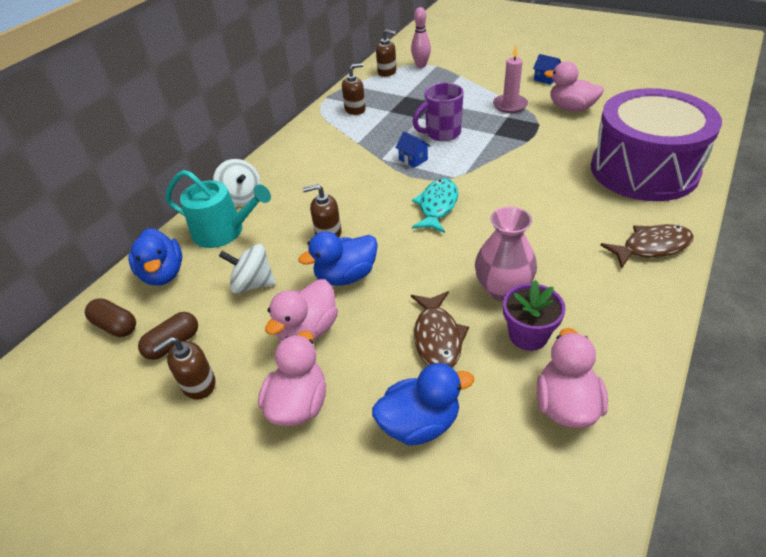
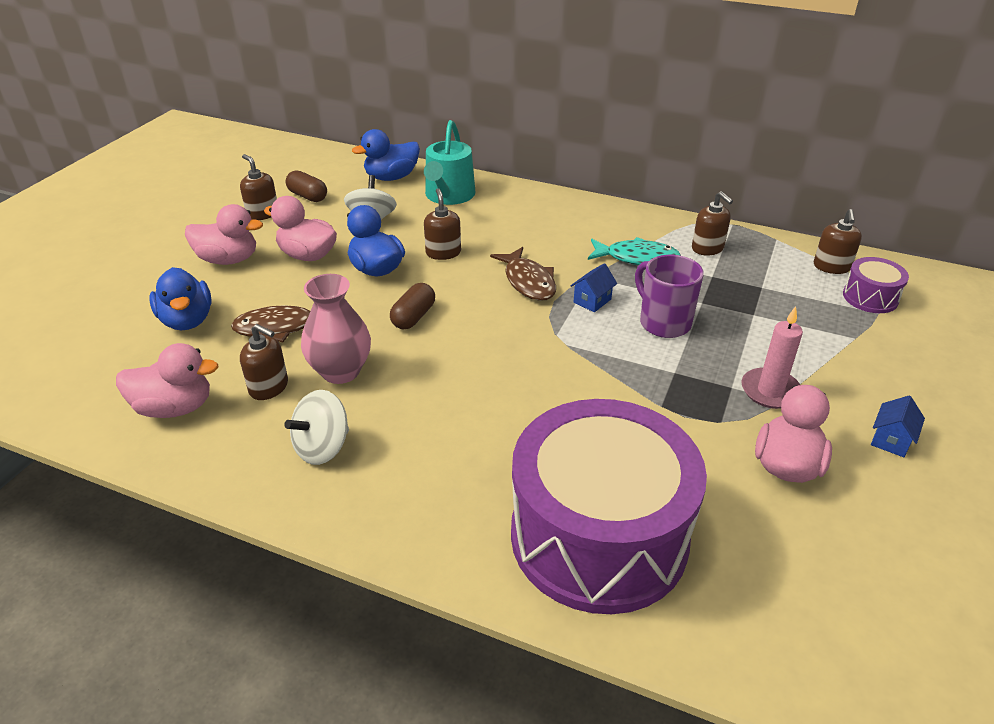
camera: 80 degrees right, 5 degrees down
(115, 326) = (333, 169): brown capsule -> brown capsule (413, 317)
(241, 197) = (504, 197): white spinning top -> white spinning top (322, 447)
(421, 65) = (870, 297): pink bowling pin -> purple drum
(437, 206) = (492, 322): turquoise fish -> turquoise fish (637, 258)
(528, 335) = (269, 387): purple flower pot -> brown soap dispenser
(651, 247) = (401, 512): brown fish -> brown fish (528, 282)

